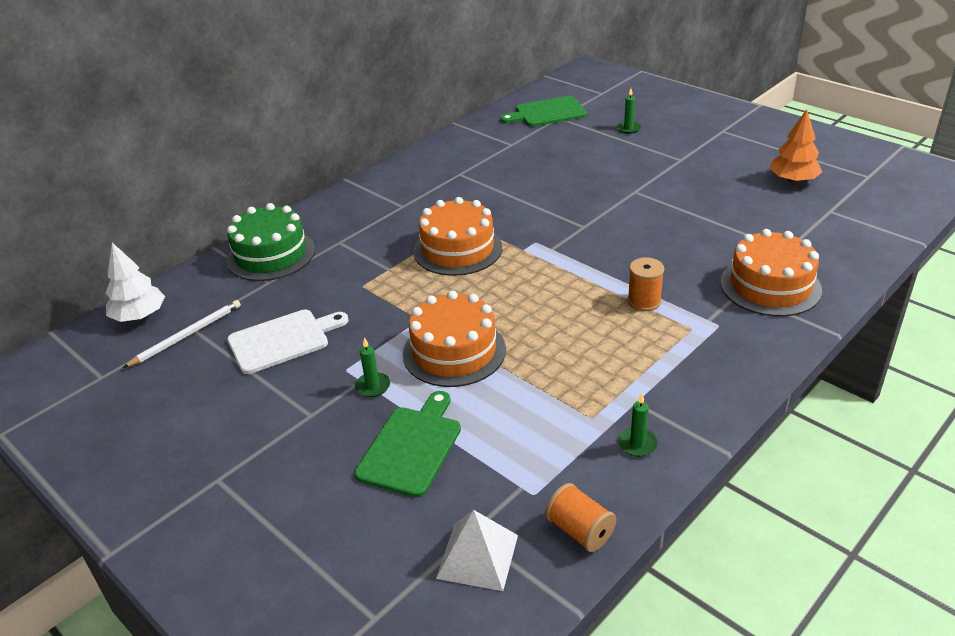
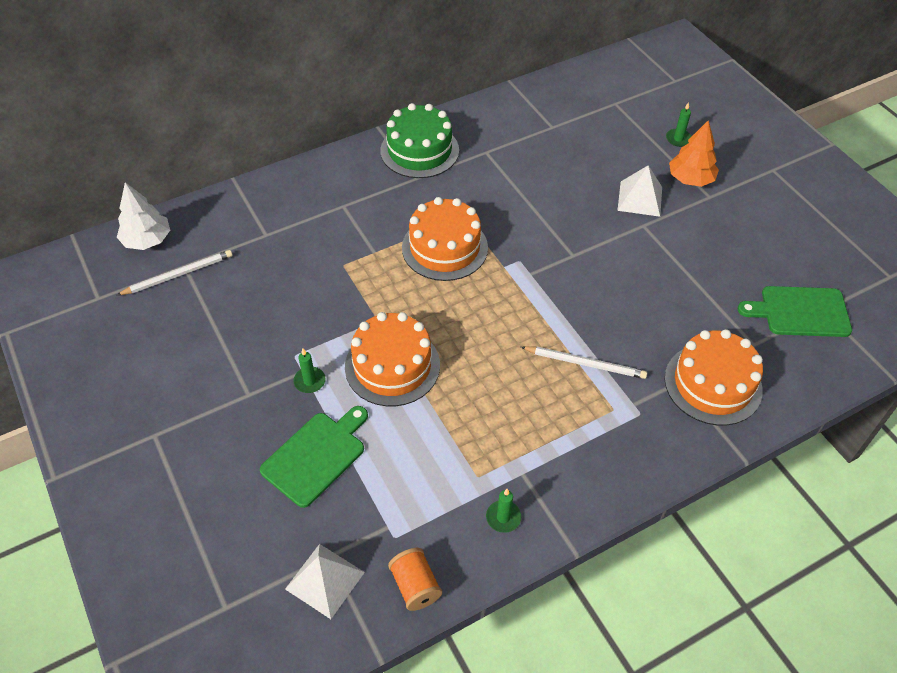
camera: 15 degrees right, 15 degrees up
(271, 255) = (278, 203): green cake -> green cake (419, 150)
(283, 340) = (254, 306): white cutting board -> none
(547, 113) = (607, 93): green cutting board -> green cutting board (800, 312)
(620, 174) = (640, 198): none -> white pyramid
(644, 301) = (585, 364): orange spool -> white pencil
(793, 180) = (809, 258): orange tree -> orange tree (690, 179)

